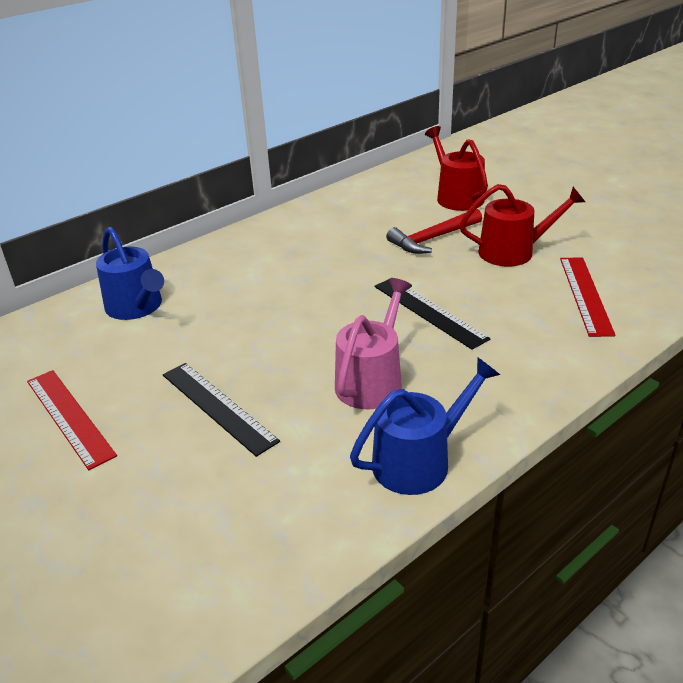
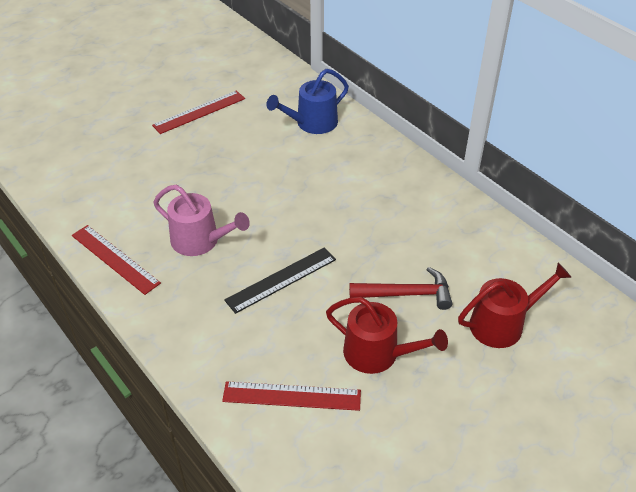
camera: 90 degrees right, 10 degrees up
(217, 407) = (192, 169): black ruler -> none
(419, 461) = (114, 259): blue watering can -> red ruler
(432, 239) = (407, 294): red hammer -> red hammer turned 120 degrees clockwise
(513, 252) = (377, 354): red watering can -> red watering can turned 60 degrees counterclockwise

